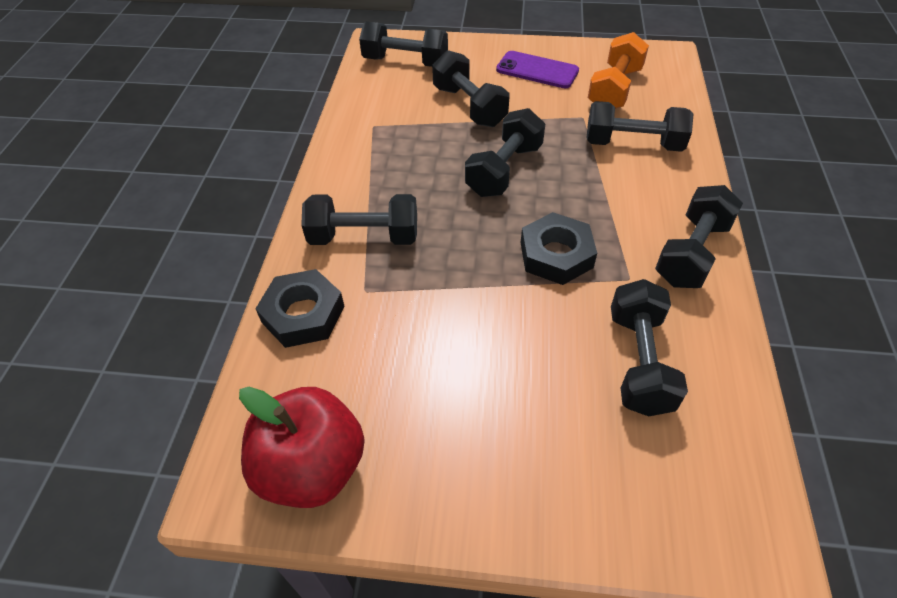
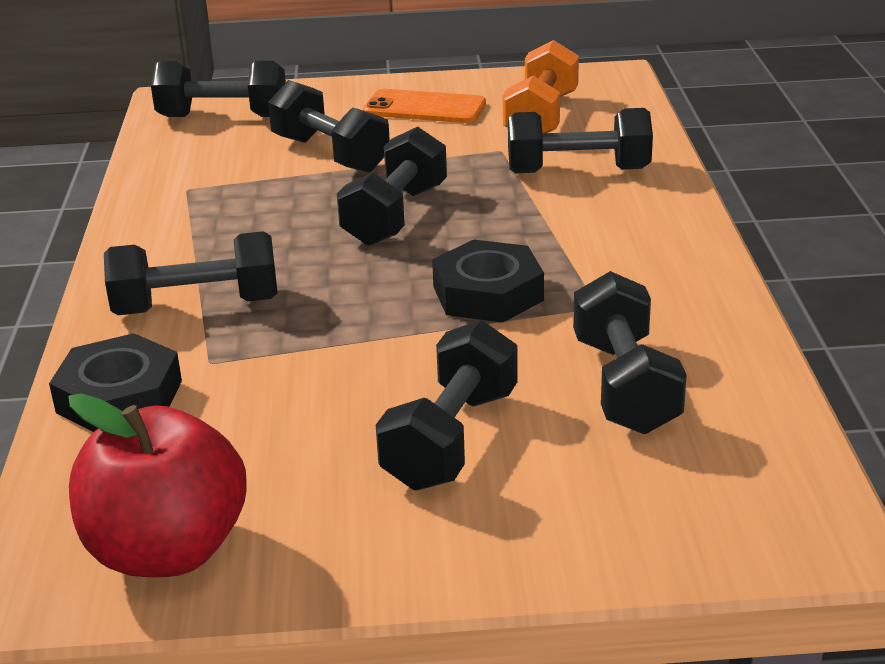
camera: 10 degrees left, 20 degrees down
(537, 70) = (424, 108): purple phone -> orange phone
(691, 253) = (679, 271): black dumbbell -> black dumbbell (451, 439)

